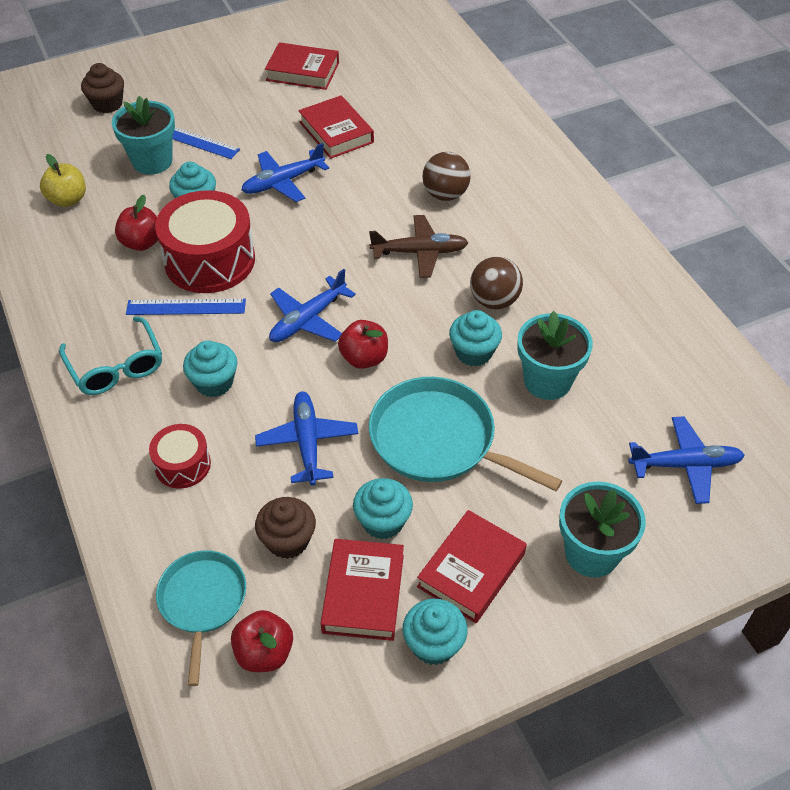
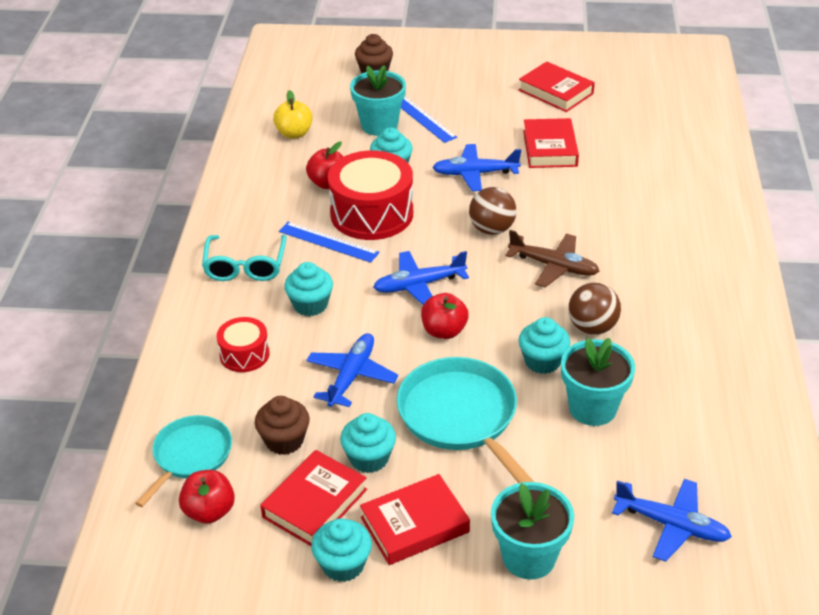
camera: 30 degrees right, 10 degrees down
(445, 194) = (611, 228): brown ball -> brown ball (492, 229)

